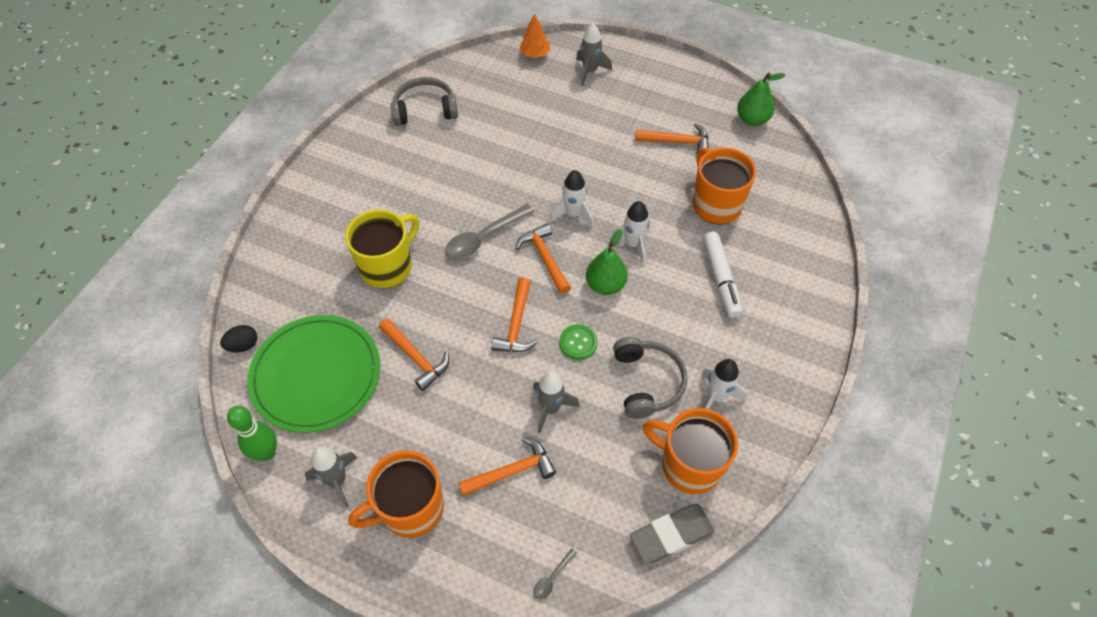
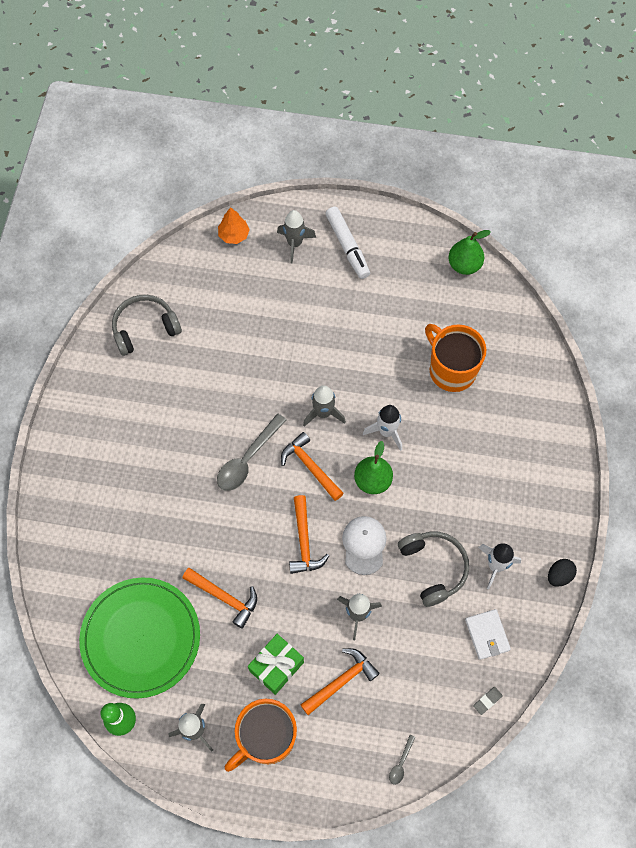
camera: 15 degrees left, 10 degrees up
(243, 345) = (63, 627): black egg -> black egg (559, 575)
(387, 266) = (167, 512): yellow mug -> none
(446, 438) = (276, 666): none -> green gift
(573, 214) = (323, 413): white rocket -> grey rocket
(578, 343) = (364, 545): green button -> white cap
(671, 535) = (487, 701): grey eraser -> grey eraser, size x0.44
(677, 142) = (399, 308): orange hammer -> none
(689, 465) = (487, 635): orange mug -> white wallet
(720, 279) = (473, 448): white marker -> white marker (347, 246)

